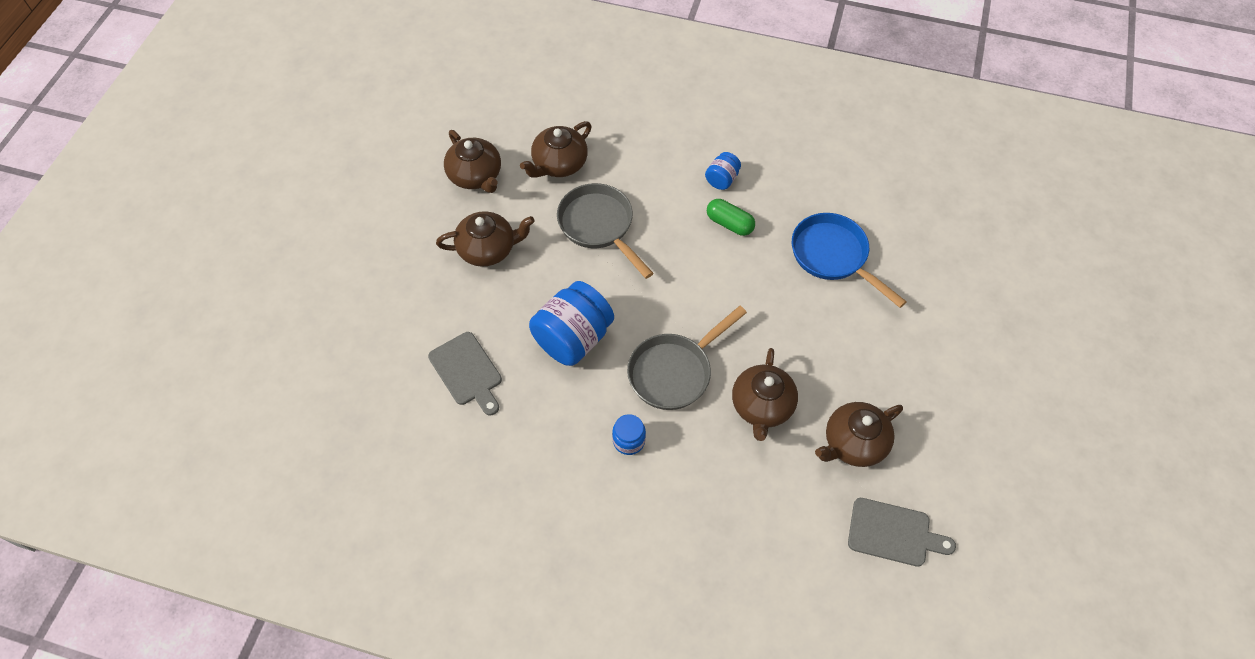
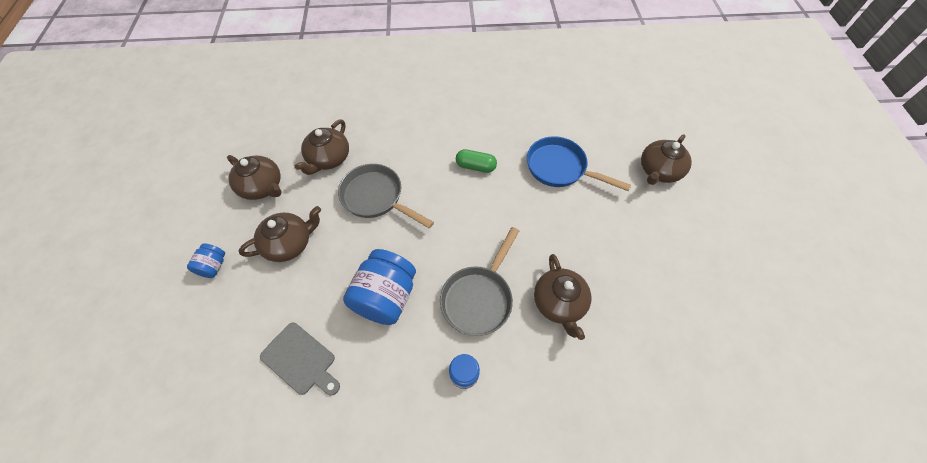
camera: 20 degrees left, 0 degrees up
(722, 179) = (457, 136): blue jar -> blue jar (213, 266)
(853, 443) = (641, 309): brown teapot -> brown teapot (658, 171)
(893, 533) = (706, 376): grey cutting board -> none

